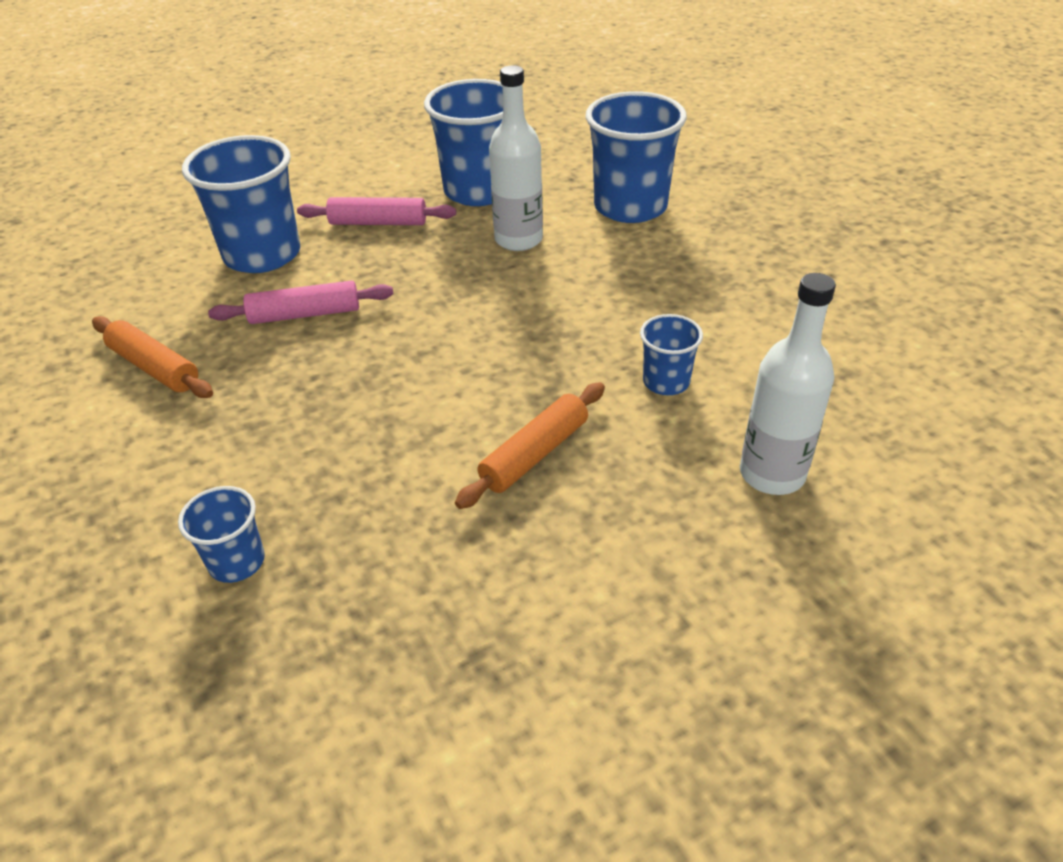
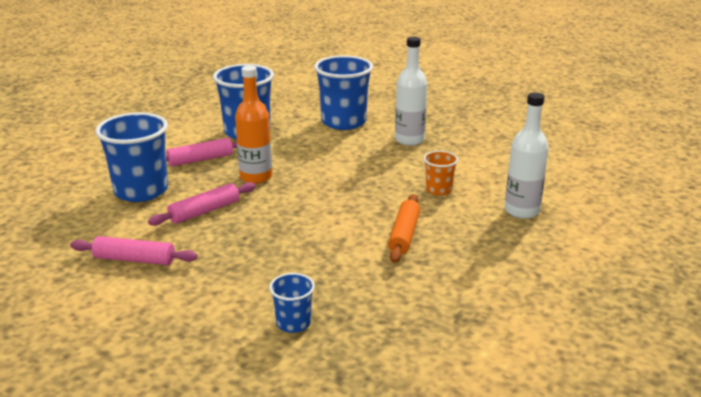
camera: 30 degrees left, 15 degrees down
(154, 367) = (134, 259): orange rolling pin -> pink rolling pin
(421, 274) = (256, 177): none -> orange bottle
(518, 239) = (296, 149): white bottle -> white bottle (409, 140)
(666, 382) = (438, 190): blue cup -> orange cup

